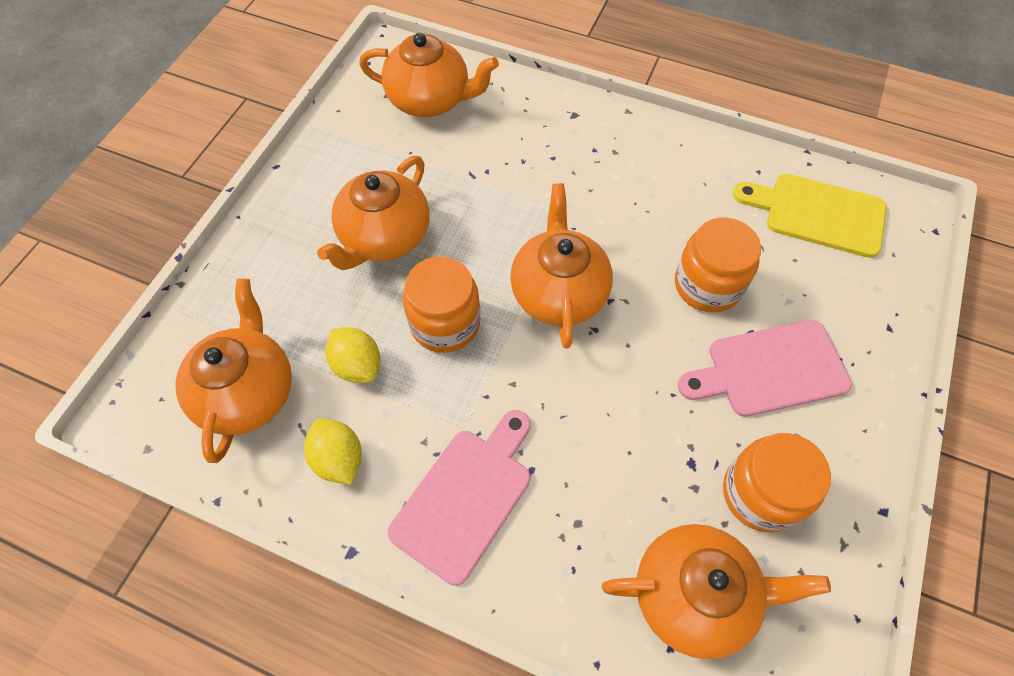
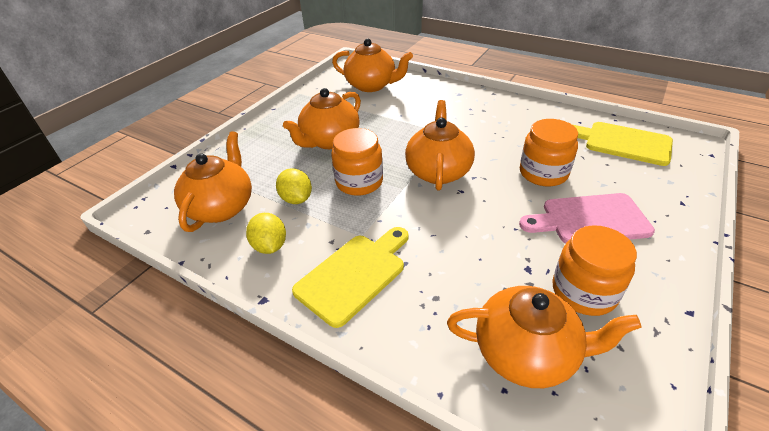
camera: 10 degrees right, 20 degrees down
(466, 497) = (354, 274): pink cutting board -> yellow cutting board

